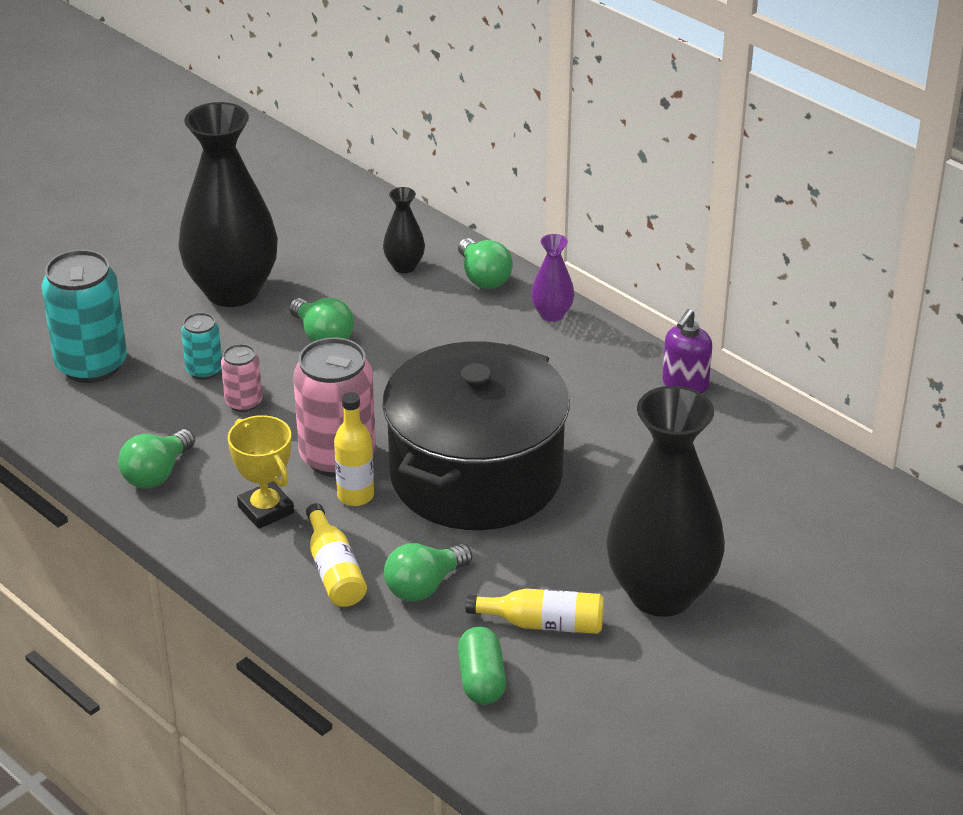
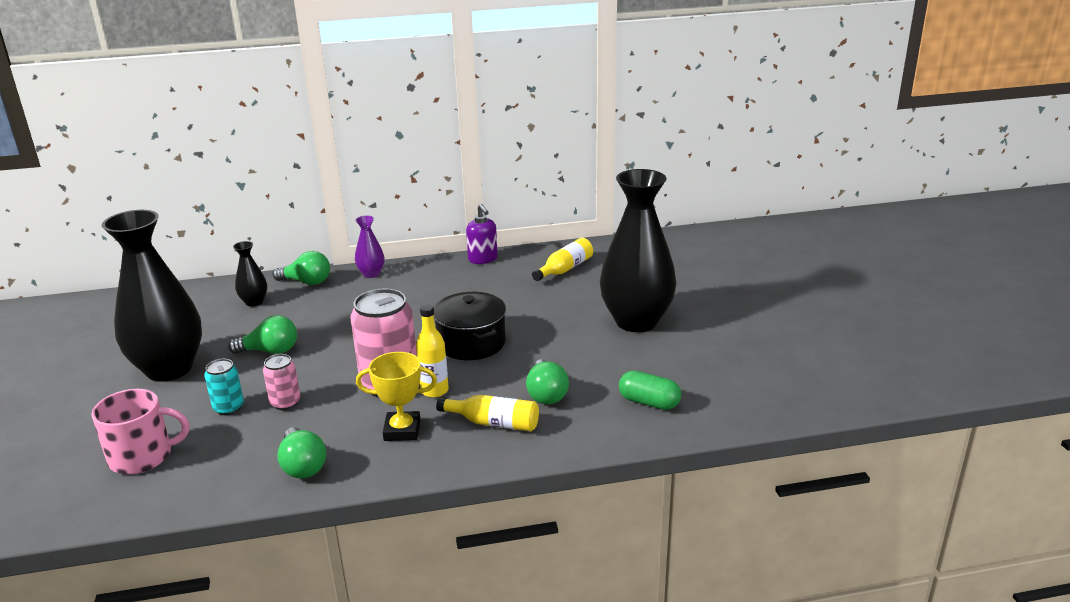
camera: 55 degrees left, 10 degrees down
(91, 365) = (142, 456): turquoise can -> pink mug
(476, 475) = (471, 343): black pot -> black pot, size x0.56
(543, 624) = (622, 365): yellow bottle -> yellow bottle (565, 269)

